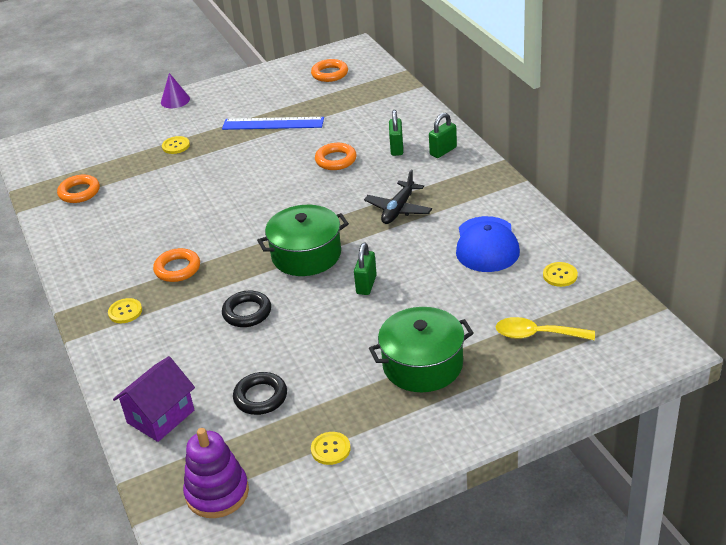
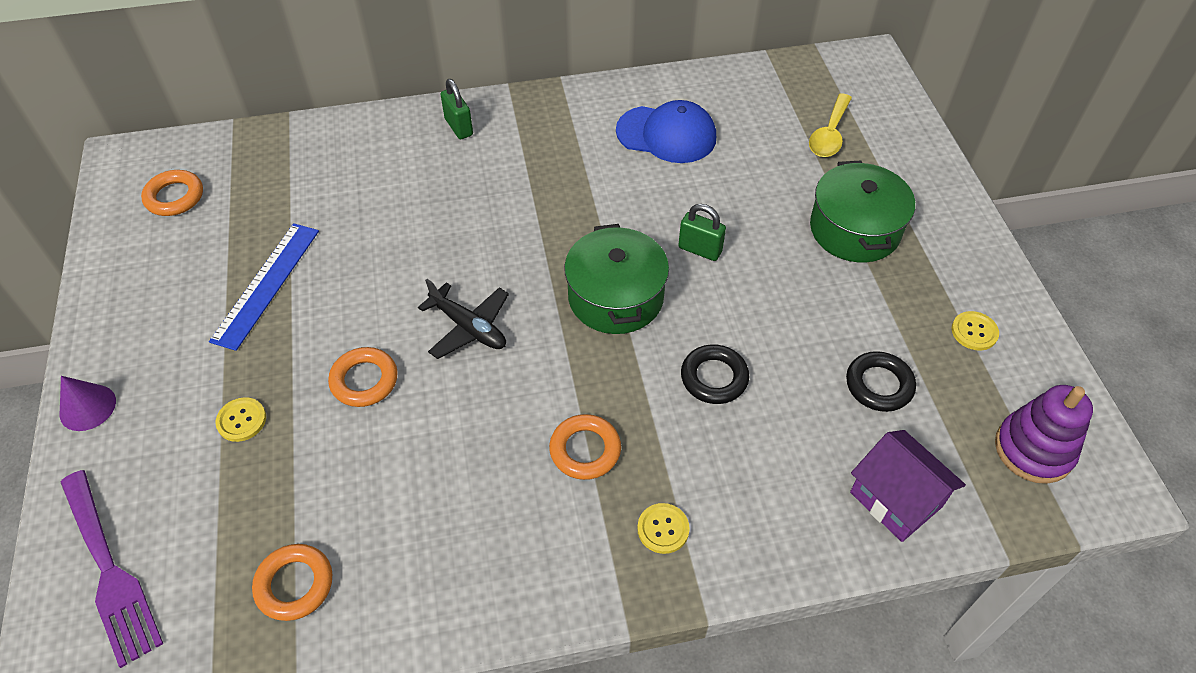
camera: 80 degrees left, 15 degrees up
(83, 139) = (109, 571): none -> purple fork
(336, 160) = (413, 230): orange ring -> orange ring (364, 380)
(396, 148) = (424, 166): green padlock -> none
(398, 209) = (561, 192): black plane -> black plane (469, 327)
(560, 275) = (741, 95): yellow button -> none

